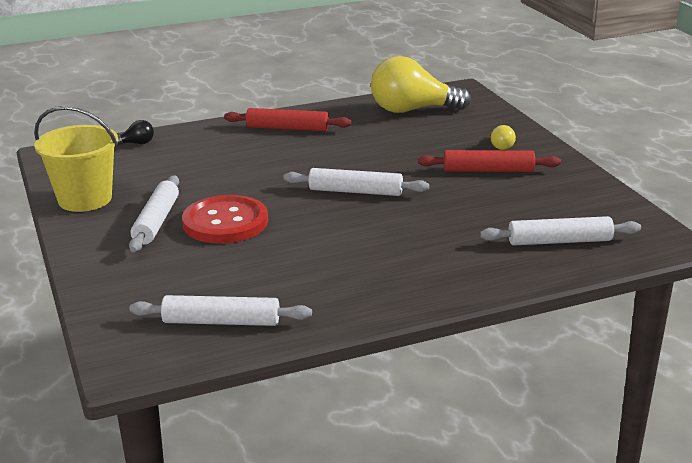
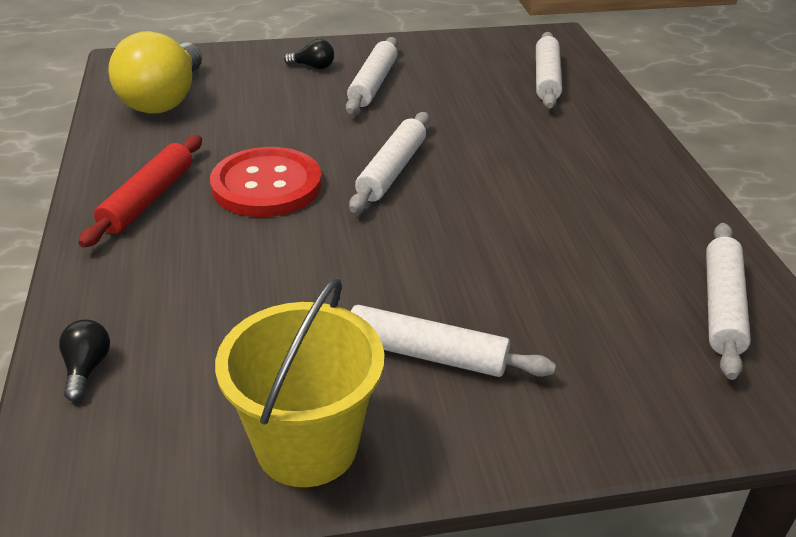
camera: 80 degrees left, 10 degrees up
(225, 222) = (448, 283): red button -> red button (266, 185)
(488, 171) = (373, 84): red rolling pin -> white rolling pin
(501, 146) = (313, 67): yellow light bulb -> black light bulb

